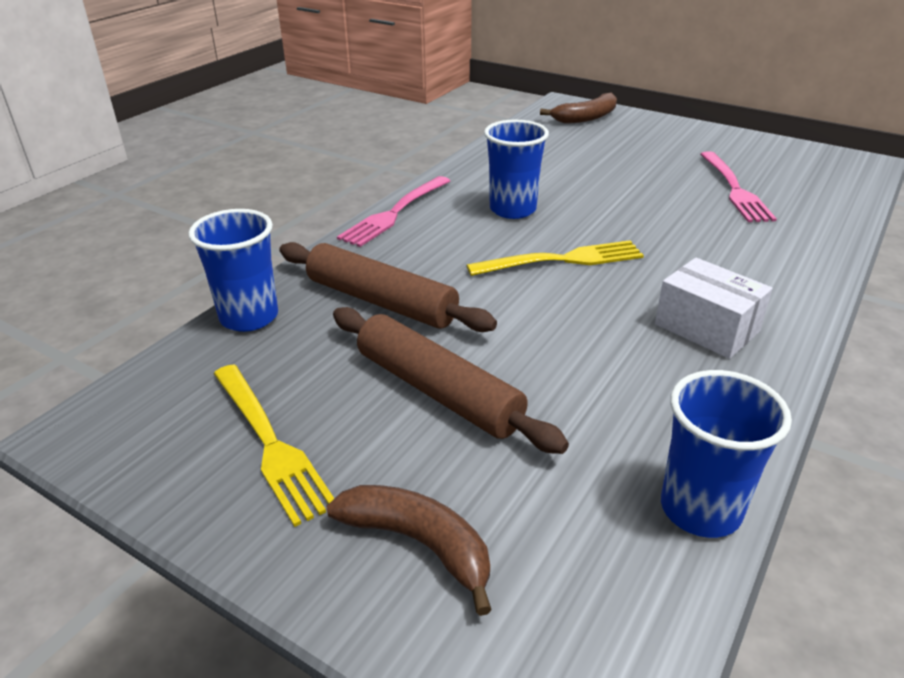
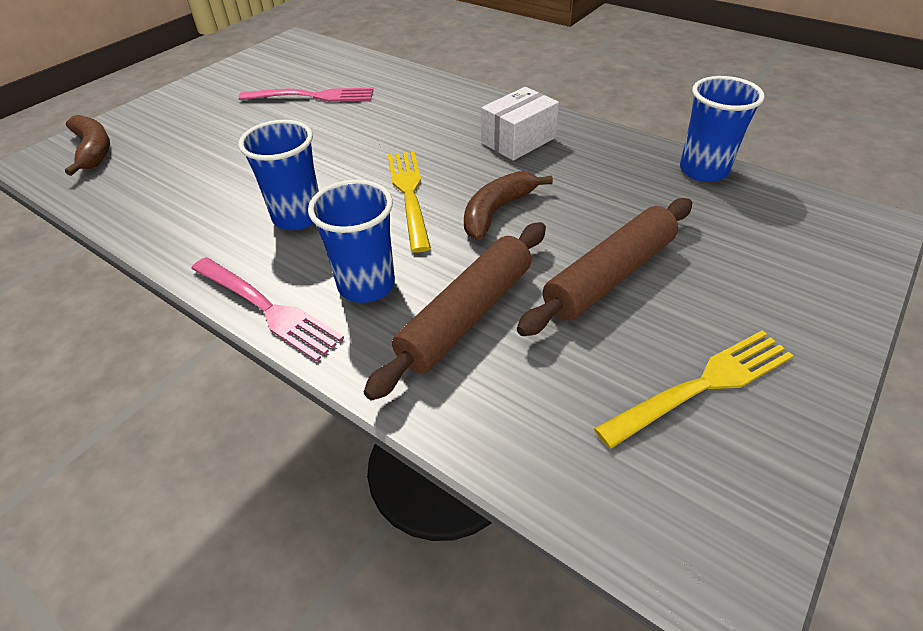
camera: 85 degrees left, 10 degrees up
(249, 317) = (490, 434): blue cup -> blue cup (366, 285)
(419, 544) = (779, 287): brown banana -> brown banana (497, 211)

